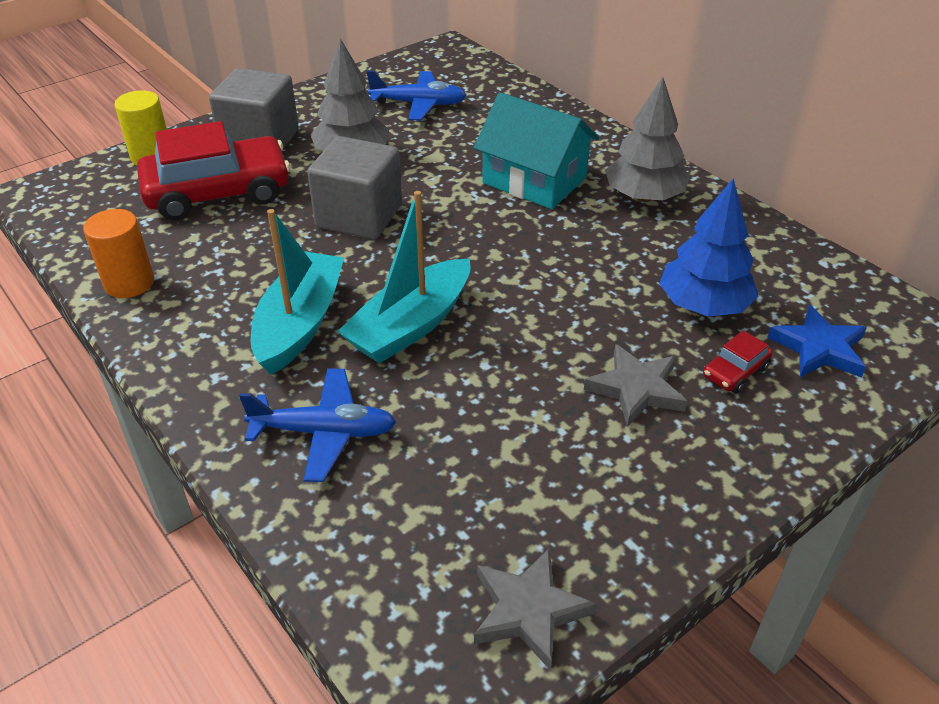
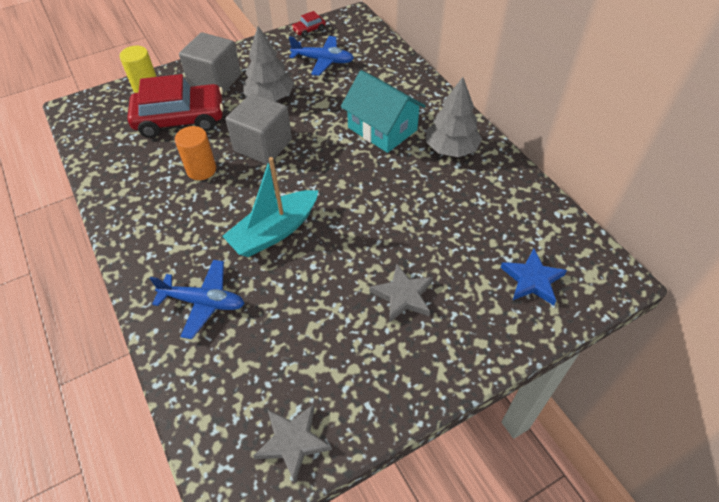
camera: 10 degrees right, 10 degrees up
(129, 283) = (113, 181): orange cylinder -> orange cylinder (201, 170)
(300, 323) = (207, 222): turquoise boat -> none
(703, 305) = (465, 238): blue tree -> none
(735, 371) = (470, 291): red car -> red car (309, 30)

